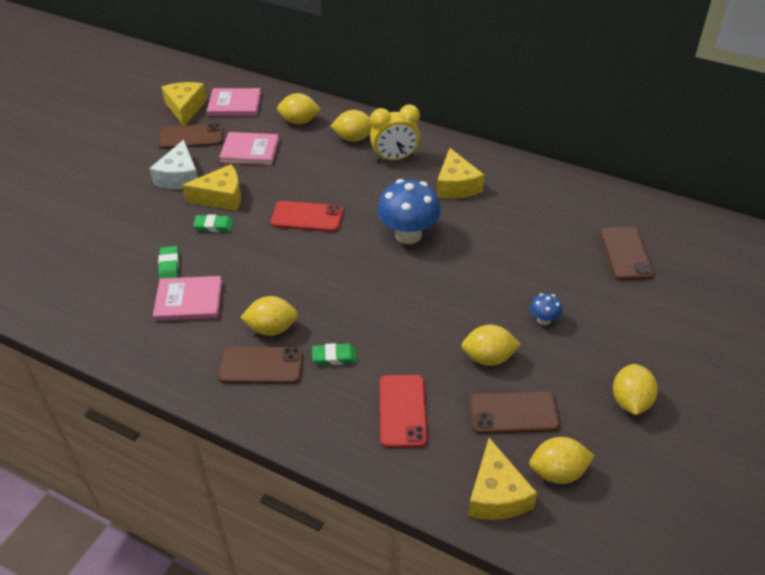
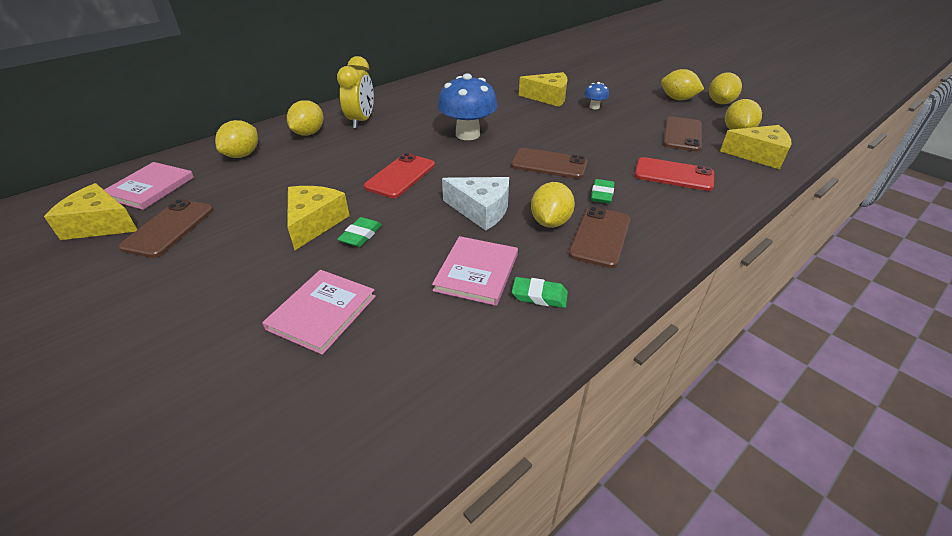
camera: 70 degrees left, 5 degrees down
(169, 265) = (403, 280): green eraser -> green eraser (539, 295)
(179, 177) = (239, 248): white cheese -> white cheese (481, 210)
(250, 150) = (253, 191): pink book -> pink book (322, 312)
(456, 185) = (424, 105): yellow cheese -> yellow cheese (548, 97)
(488, 358) = (625, 132): yellow lemon -> yellow lemon (720, 102)
(625, 253) = (544, 72): brown phone -> brown phone (549, 164)

